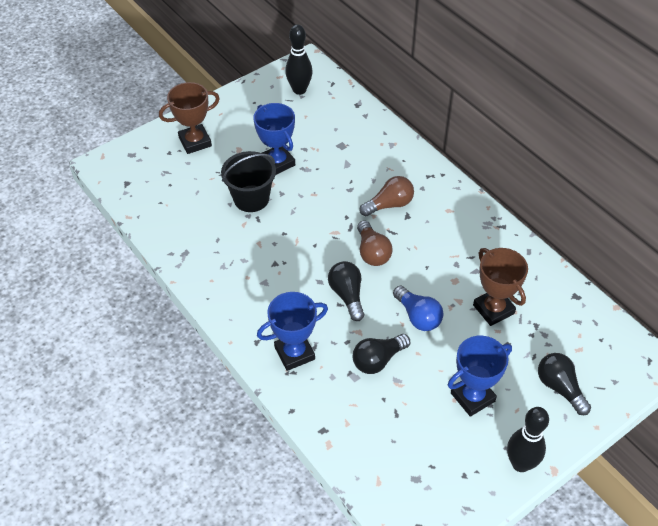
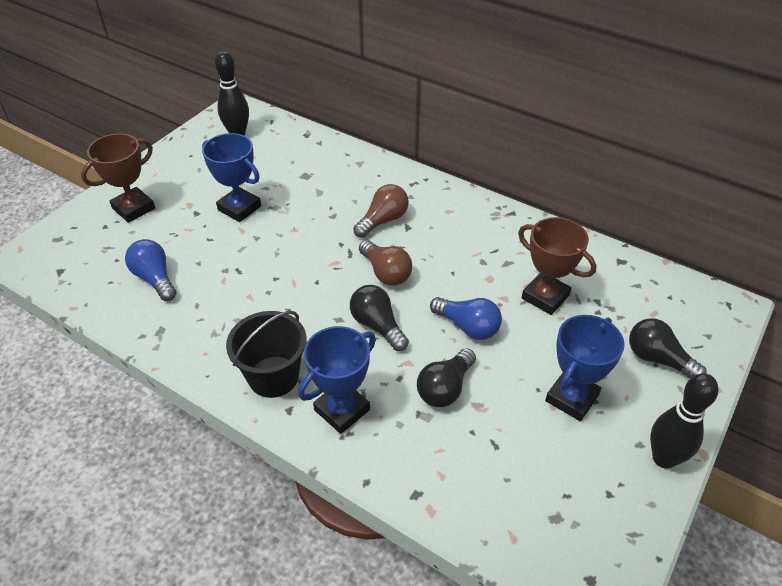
camera: 20 degrees left, 5 degrees down
(193, 208) = (155, 278): none -> blue light bulb
(251, 198) = (222, 251): black bucket -> black bucket (273, 376)

